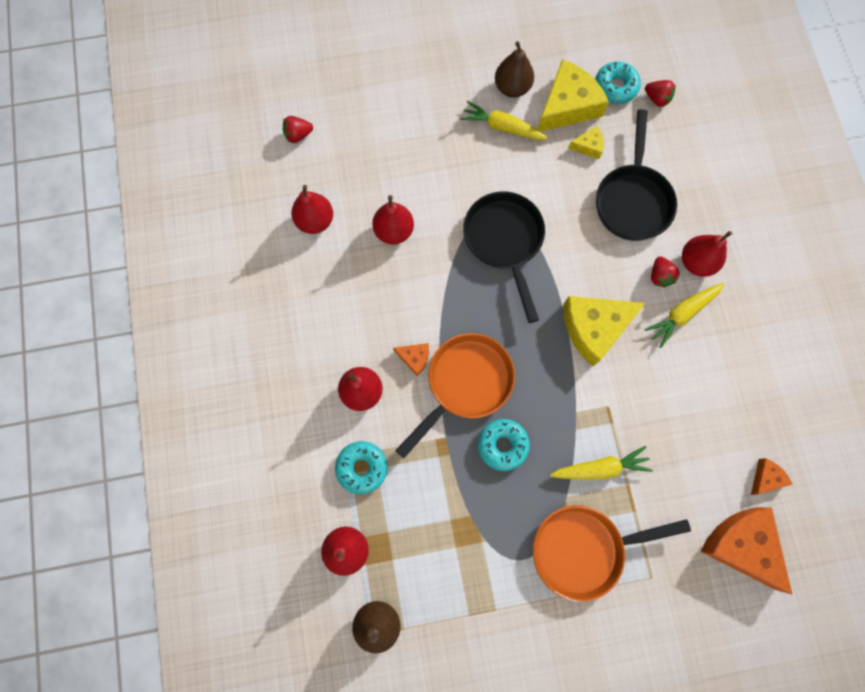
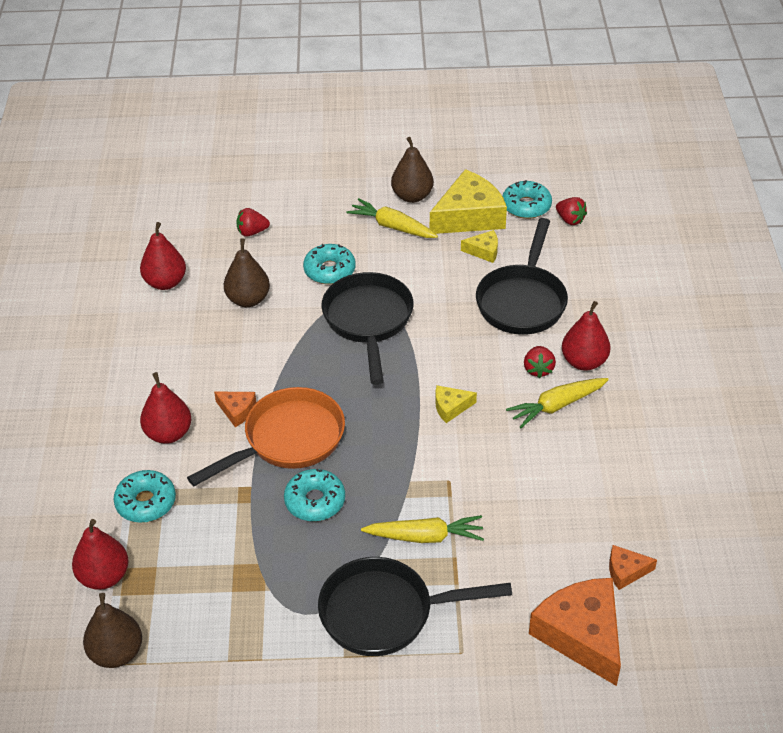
camera: 10 degrees right, 30 degrees down
(298, 135) = (171, 212): red strawberry -> red strawberry (252, 232)
(394, 231) = (248, 299): red pear -> brown pear
(458, 187) = (329, 270): none -> turquoise donut
(584, 549) = (385, 613): orange pan -> black pan
(594, 328) = (451, 407): yellow cheese -> yellow cheese, size x0.47
(766, 478) = (626, 571): orange cheese -> orange cheese turned 150 degrees counterclockwise

